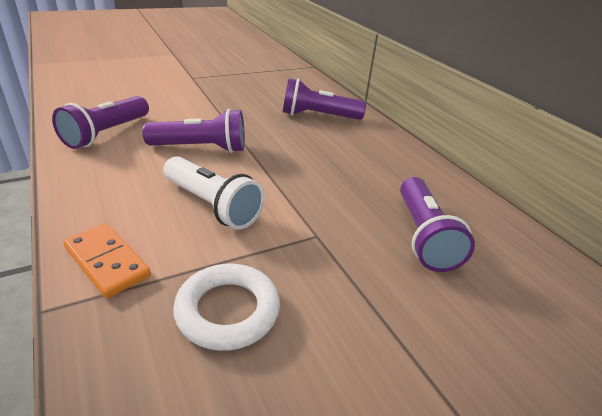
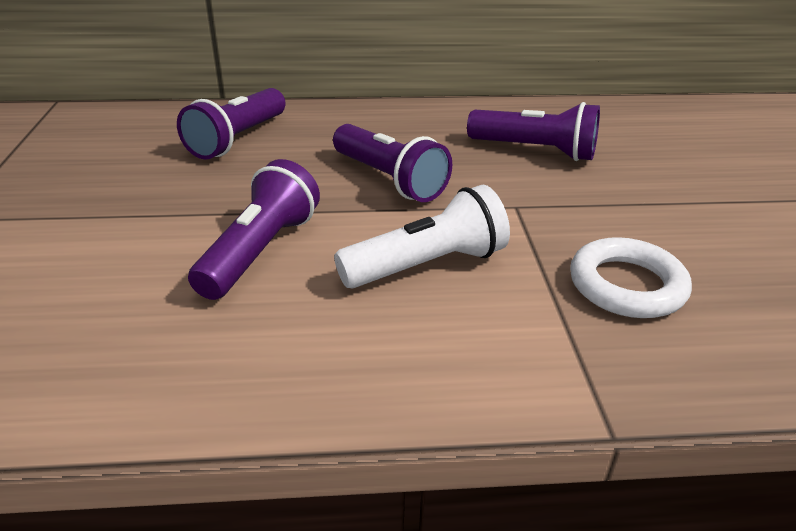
camera: 65 degrees left, 0 degrees up
(106, 134) = (118, 351): purple flashlight -> purple flashlight (389, 180)
(107, 262) = (525, 370): orange domino -> none

